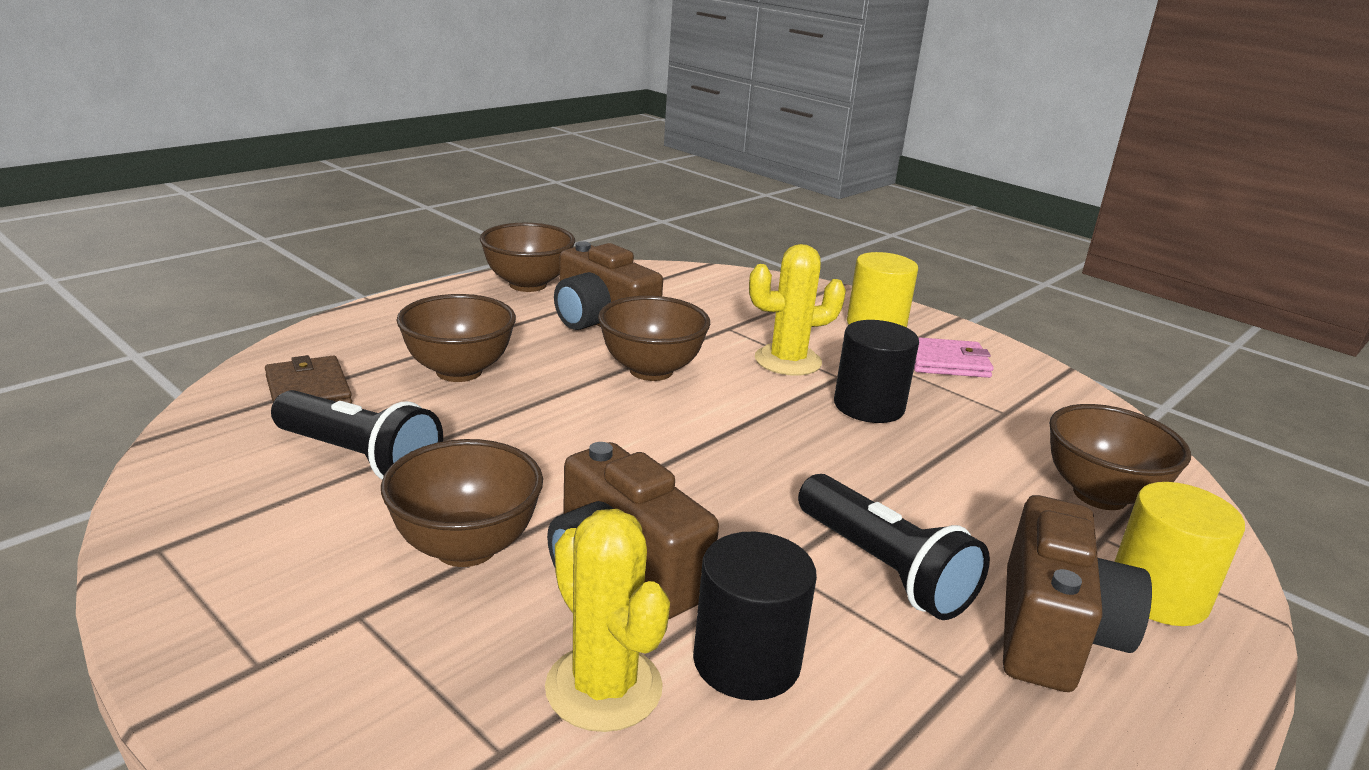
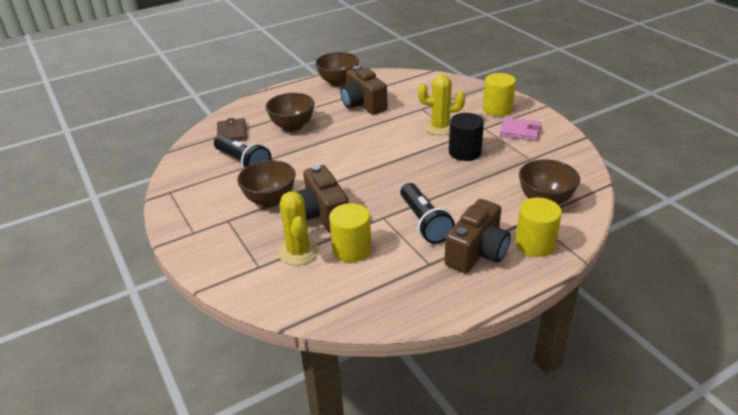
camera: 20 degrees right, 10 degrees up
(651, 371) = (374, 130): brown bowl -> none
(746, 661) = (351, 249): black cylinder -> yellow cylinder

